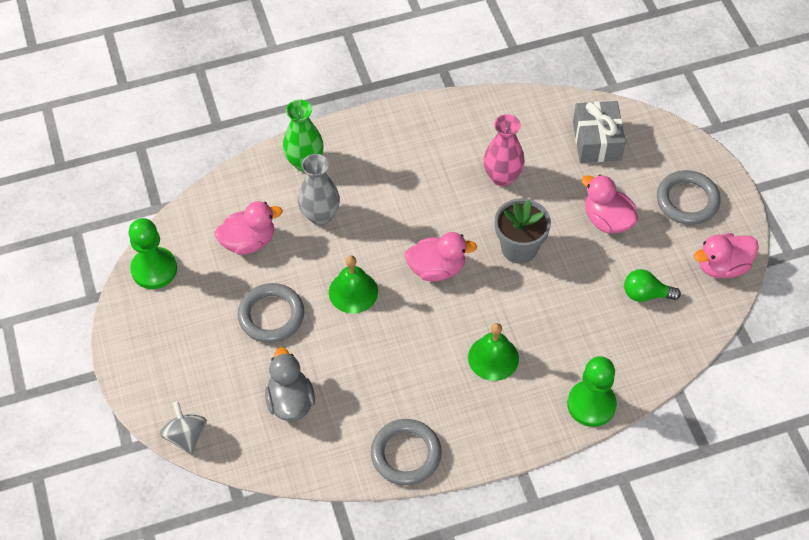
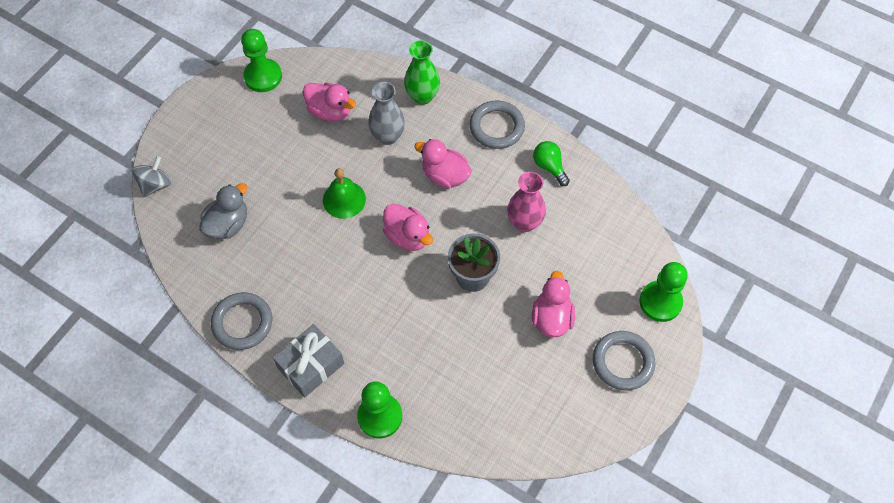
camera: 50 degrees right, 5 degrees up
(271, 315) = (284, 166): grey ring -> grey ring (496, 127)
(493, 358) = (365, 324): green bell -> none
(596, 141) = (617, 262): grey gift -> grey gift (311, 366)
(646, 294) = (509, 390): green light bulb -> green light bulb (549, 167)
(657, 139) = (660, 302): none -> green pawn
(722, 266) = (584, 428): pink duck -> pink duck (445, 176)

